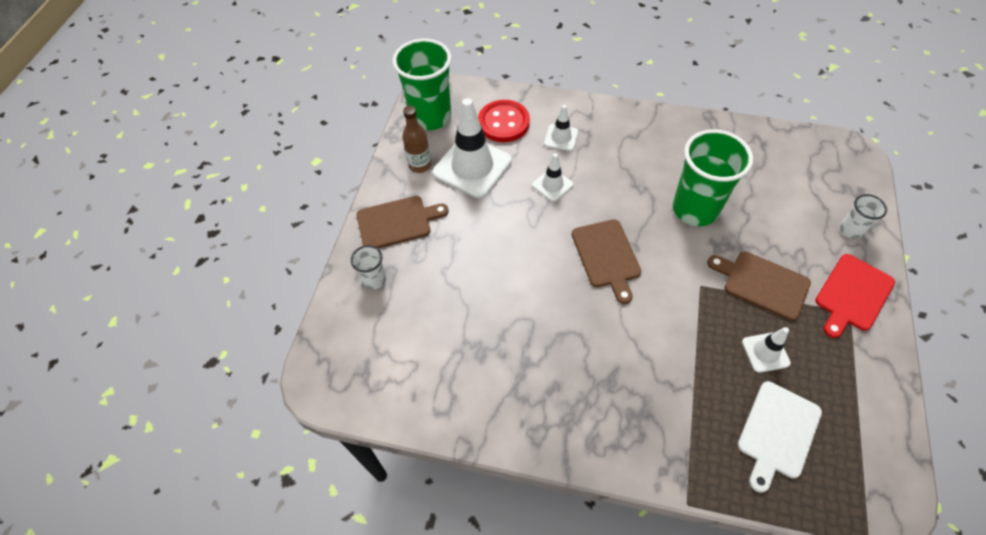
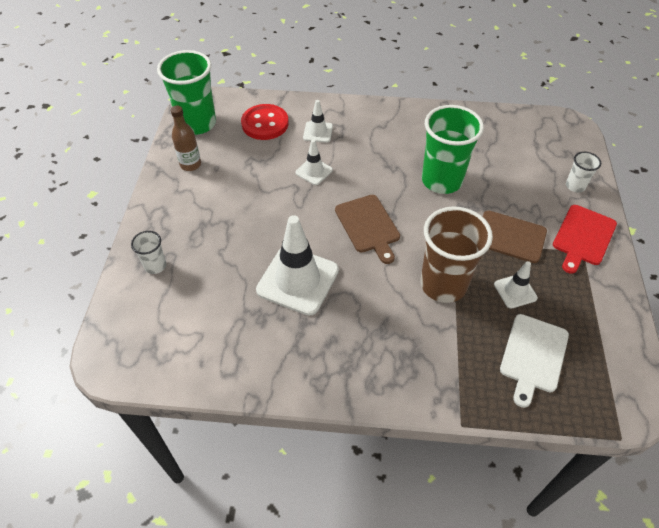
camera: 10 degrees left, 5 degrees down
(397, 222) = (173, 214): brown cutting board -> none
(472, 167) = (239, 162): white traffic cone -> white traffic cone (298, 280)
(684, 335) = (443, 284): none -> brown cup

